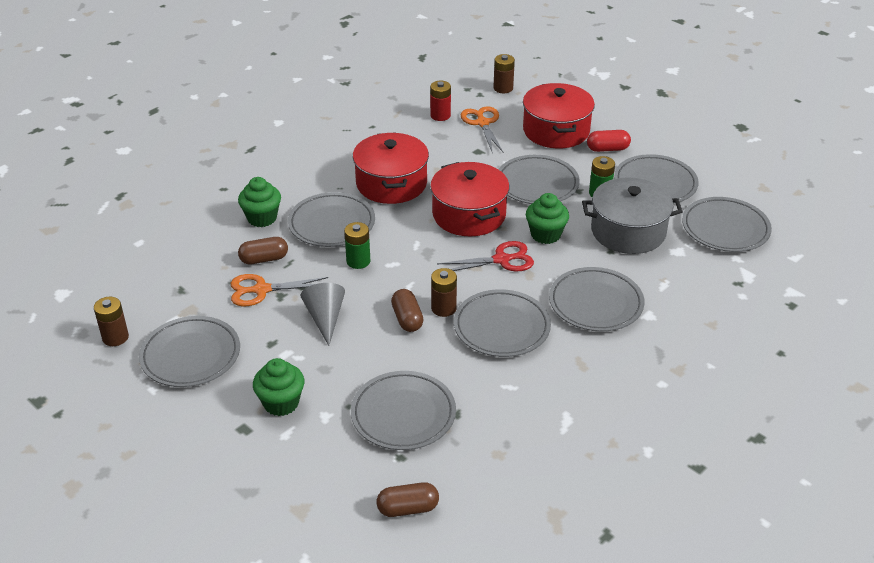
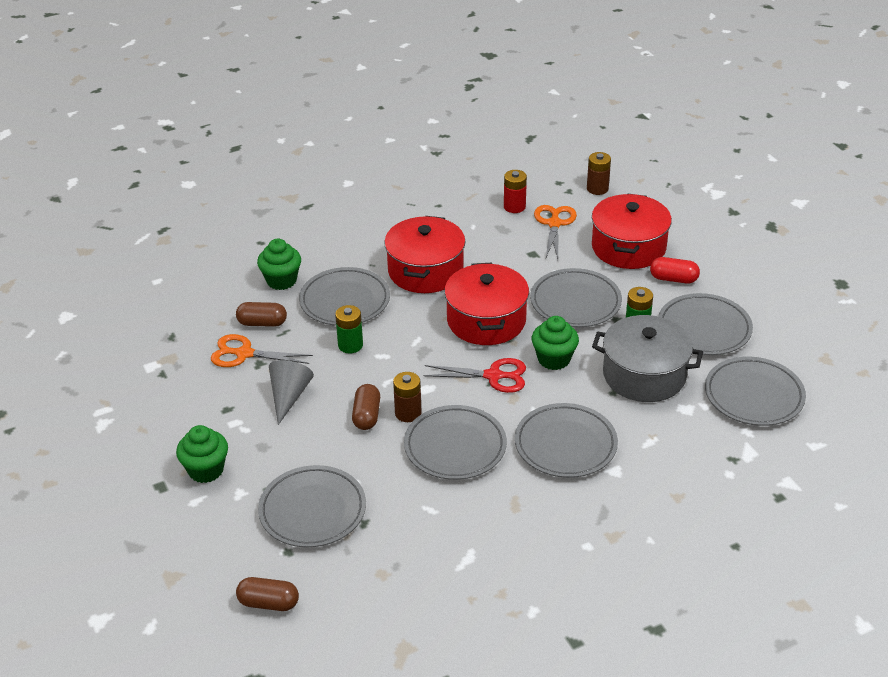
camera: 20 degrees right, 0 degrees up
(115, 337) = (91, 370): brown battery -> none
(191, 355) = (148, 403): grey plate -> none

